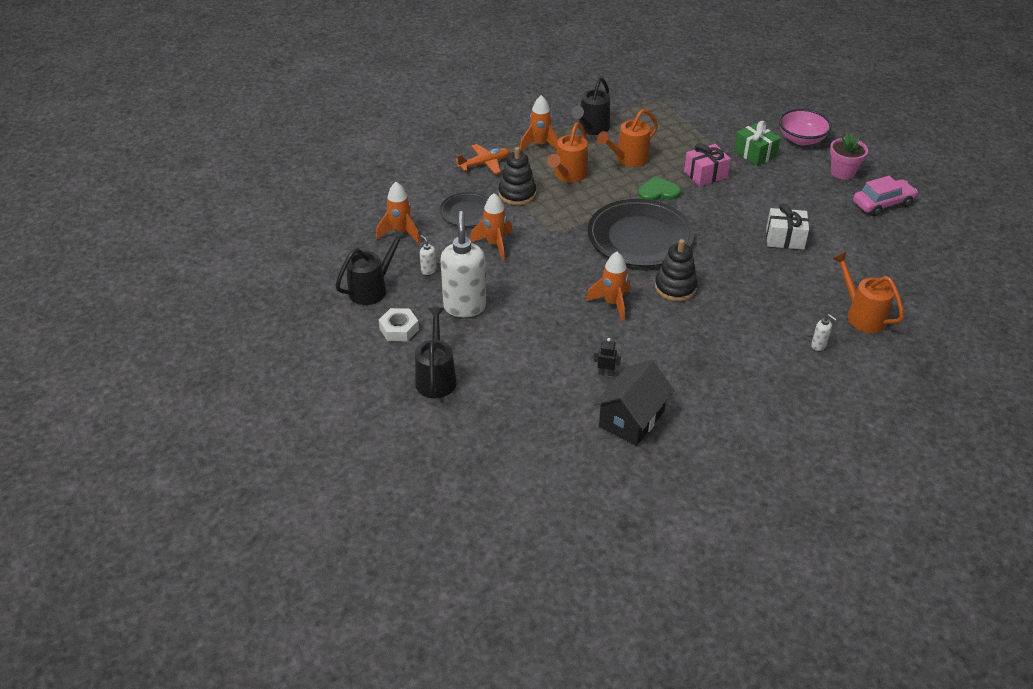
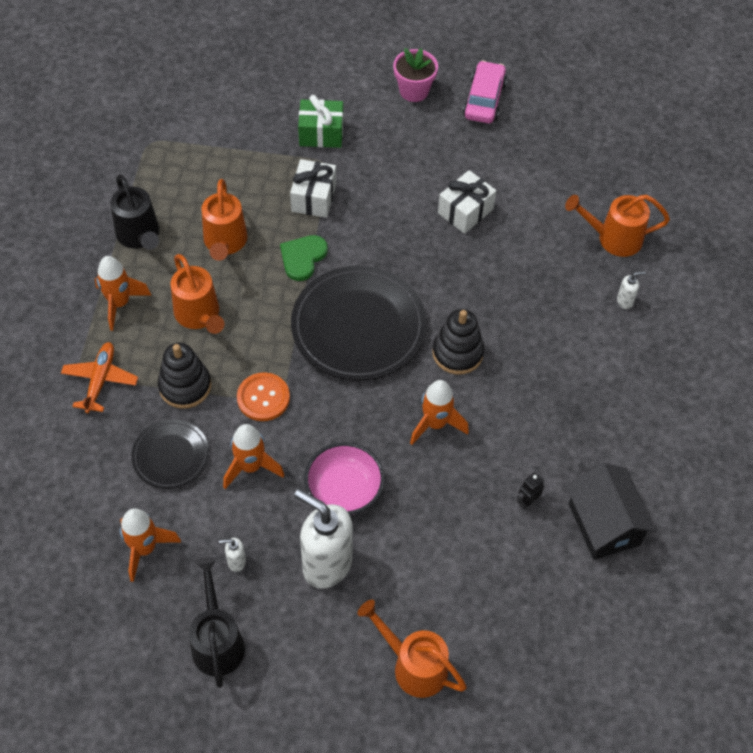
camera: 55 degrees left, 15 degrees up
(399, 329) = (308, 655): white nut -> none
(436, 377) = (413, 665): black watering can -> orange watering can
(545, 226) = (263, 398): none -> orange button
(705, 174) = (314, 198): pink gift -> white gift
(801, 139) = (335, 80): pink bowl -> pink bowl (344, 490)

